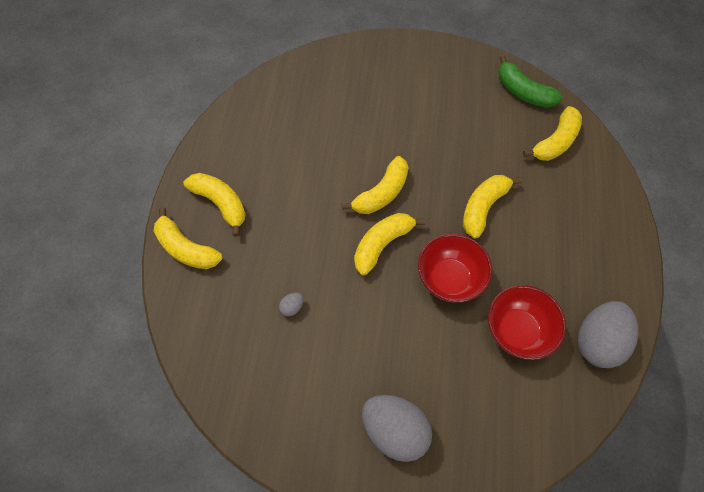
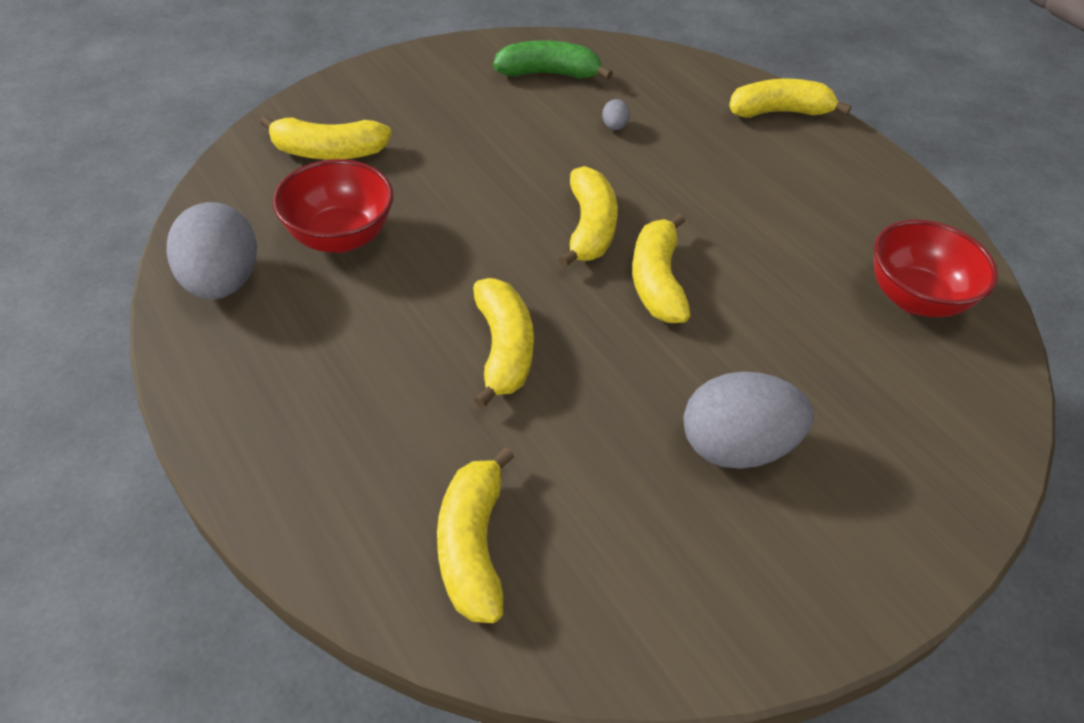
camera: 135 degrees right, 15 degrees down
(221, 204) = (811, 162): yellow banana -> yellow banana (328, 152)
(394, 430) = (411, 101): grey egg -> grey egg (735, 446)
(449, 279) = (471, 241): red bowl -> red bowl (914, 298)
(523, 92) = (619, 619): green banana -> green banana (549, 74)

